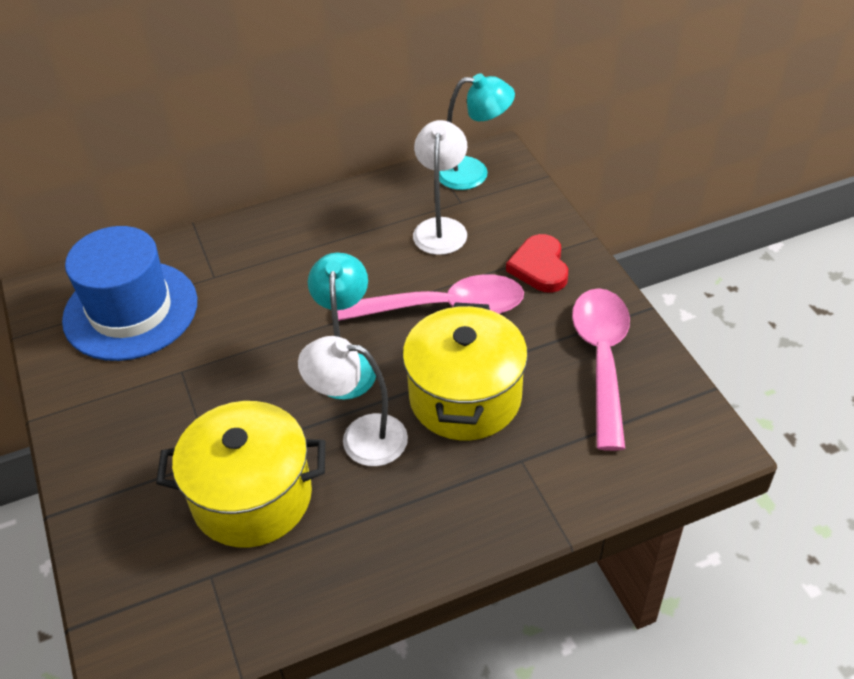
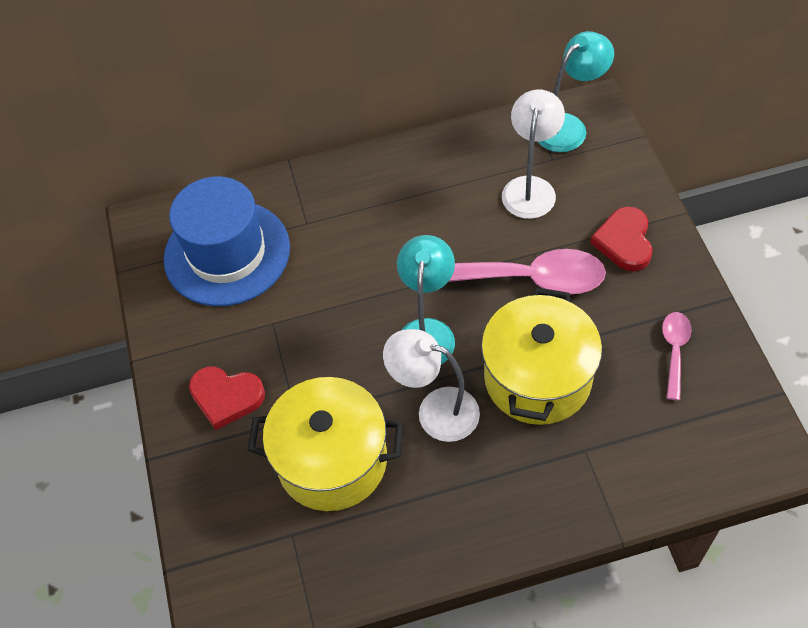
camera: 10 degrees right, 10 degrees up
(133, 446) = (226, 397): none -> red heart
(473, 173) = (568, 126): turquoise lamp -> turquoise lamp turned 45 degrees counterclockwise
(602, 360) = (674, 351): pink spoon -> pink spoon, size x0.51

